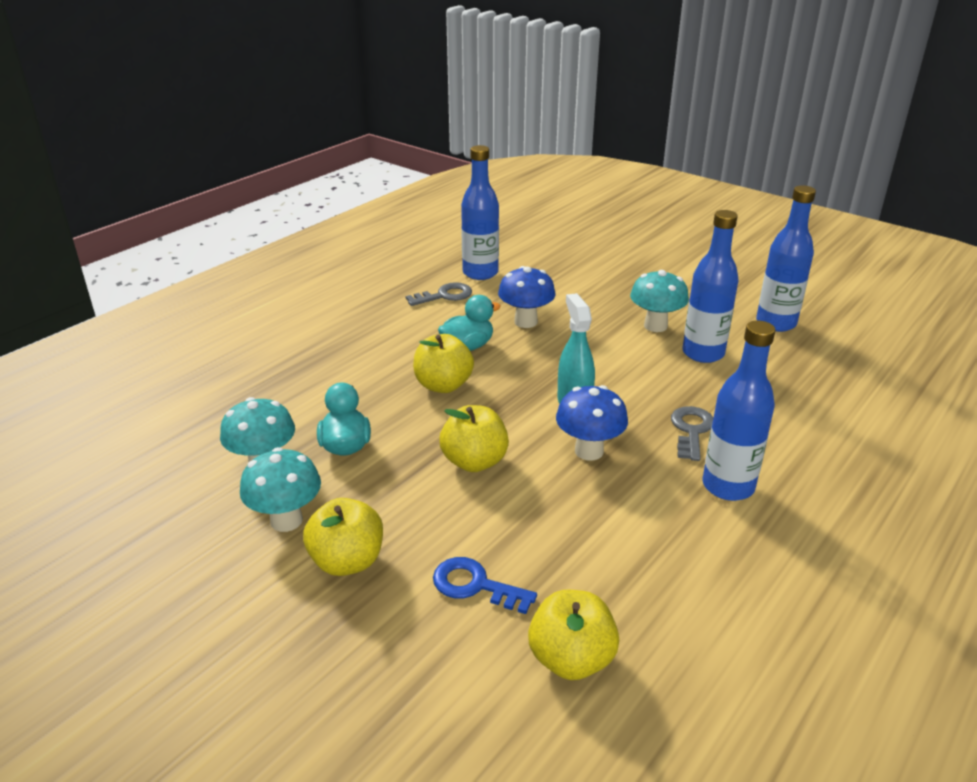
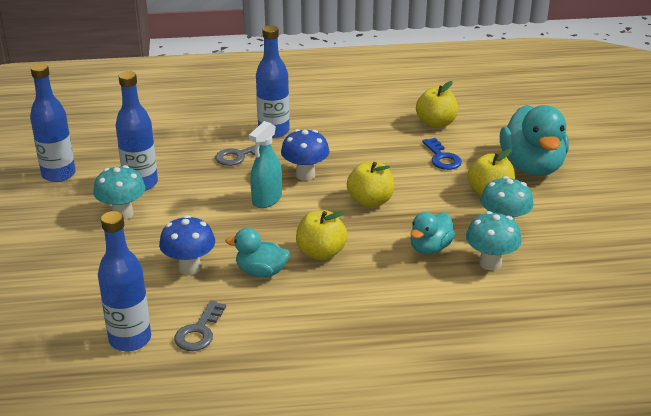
camera: 135 degrees left, 0 degrees up
(328, 659) = (532, 167): none -> turquoise duck
(444, 296) = (199, 331): grey key -> grey key turned 90 degrees counterclockwise

